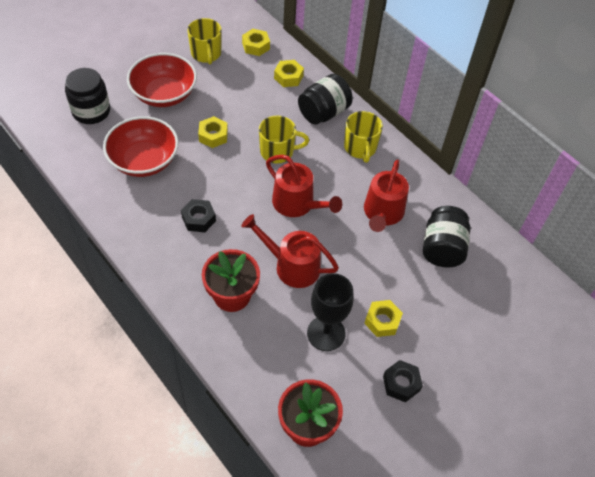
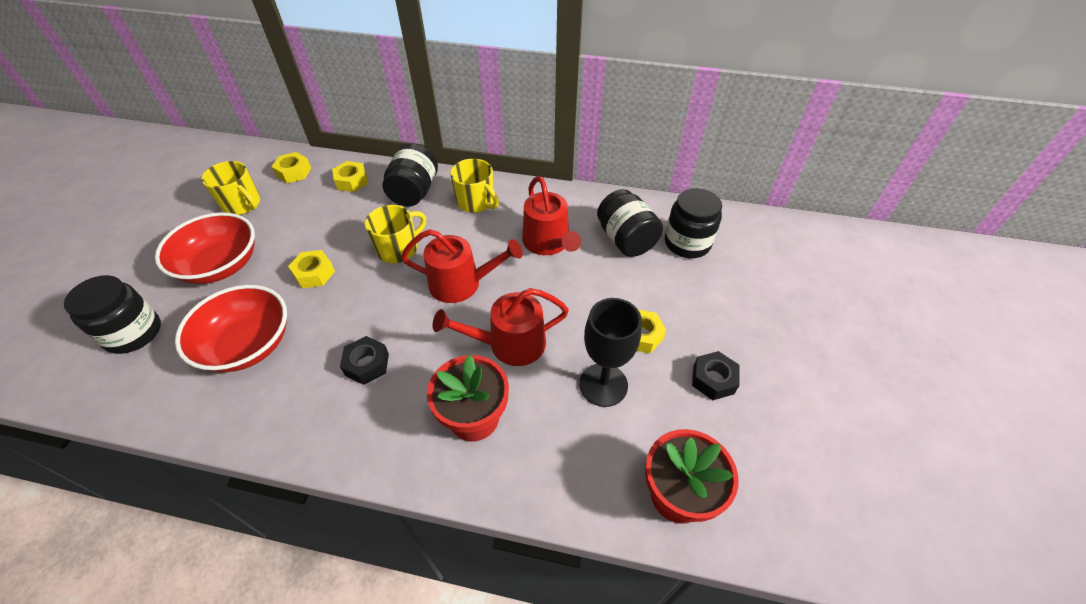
camera: 35 degrees left, 5 degrees down
(487, 282) = (687, 243): none -> black jar

